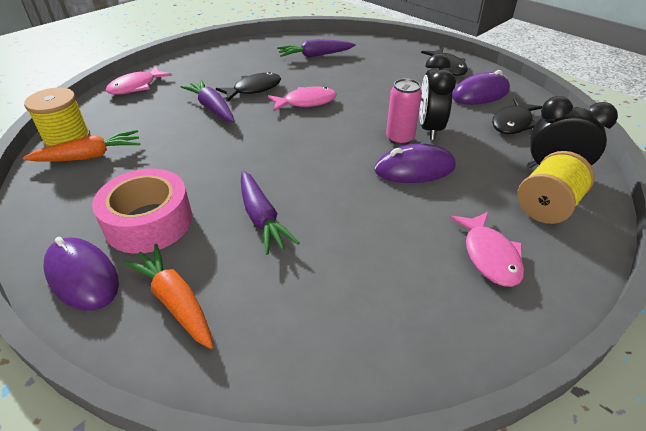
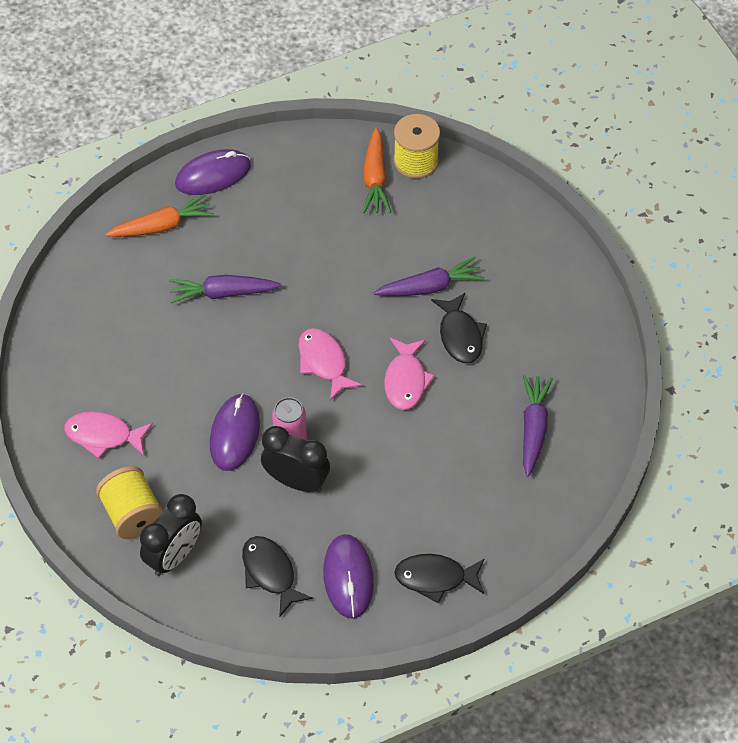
camera: 110 degrees right, 15 degrees up
(136, 86) = (513, 221): pink fish -> pink fish (324, 362)
(149, 222) = (255, 217): pink tape -> none

